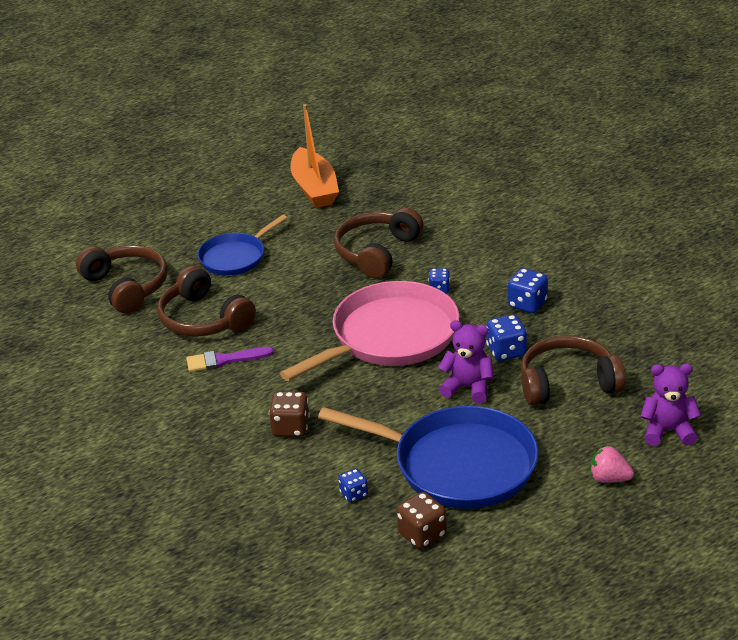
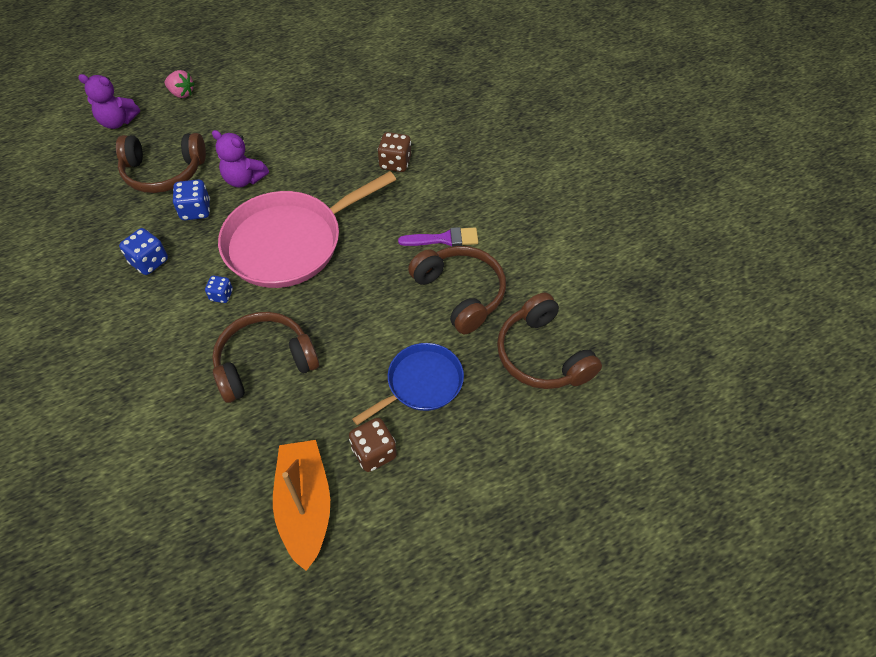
camera: 175 degrees left, 20 degrees up
(354, 494) = (359, 105): blue dice -> none
(377, 252) = (264, 363): brown headphones -> brown headphones turned 150 degrees counterclockwise
(422, 534) = (322, 73): brown dice -> brown dice (374, 452)
(458, 465) = (279, 117): blue pan -> none

